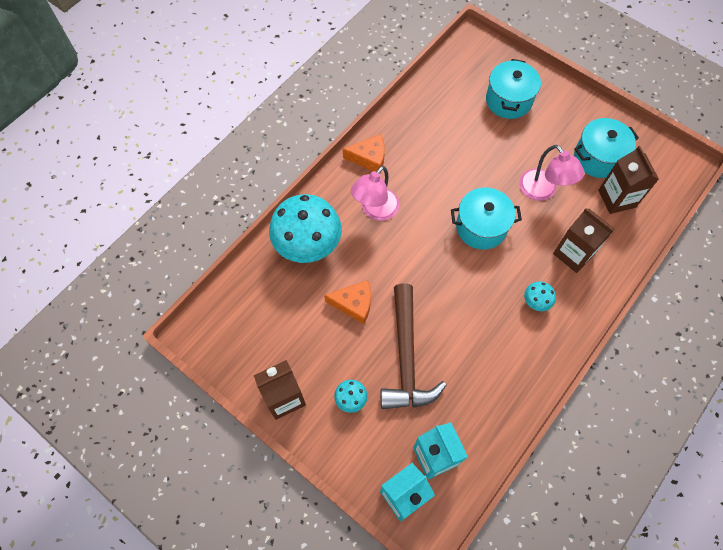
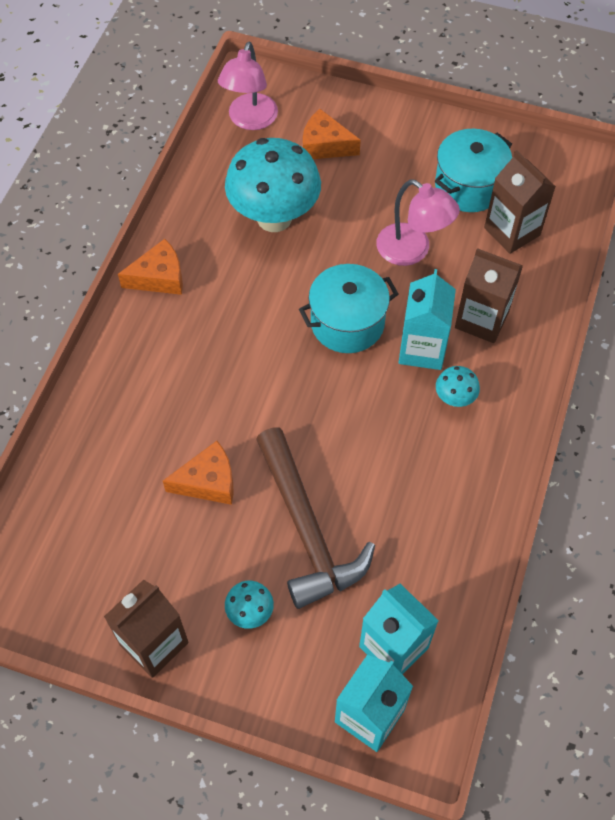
camera: 20 degrees left, 5 degrees down
(308, 247) = (114, 425): turquoise mushroom -> turquoise mushroom (274, 218)
(375, 210) = (193, 345): pink lamp -> pink lamp (250, 120)
(508, 100) = (325, 145): turquoise pot -> orange cheese
(525, 261) = (422, 349): none -> turquoise carton

